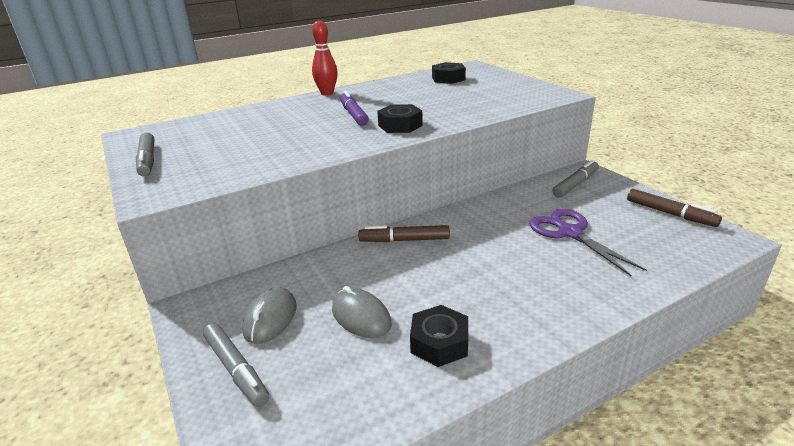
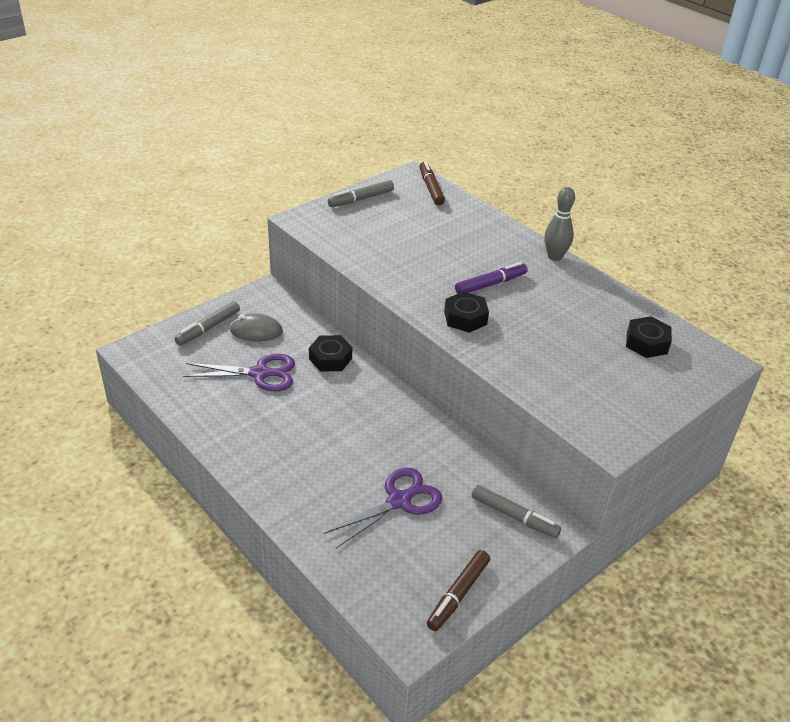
camera: 75 degrees right, 10 degrees up
(327, 93) = (554, 257): red bowling pin -> grey bowling pin
(361, 317) = (260, 373): grey mouse -> purple scissors
(404, 240) = (366, 385): brown marker -> brown marker (430, 188)
(439, 342) = (235, 415): black nut -> black nut (330, 358)

